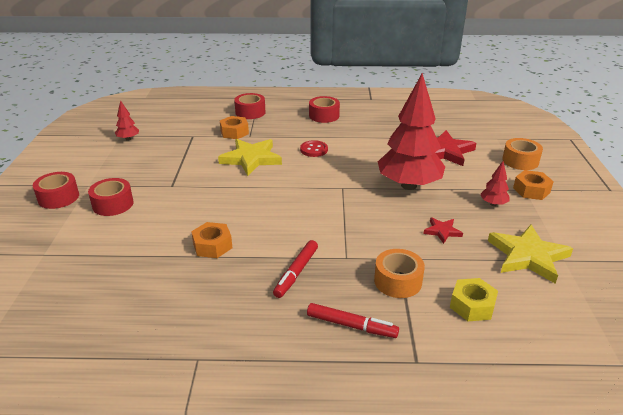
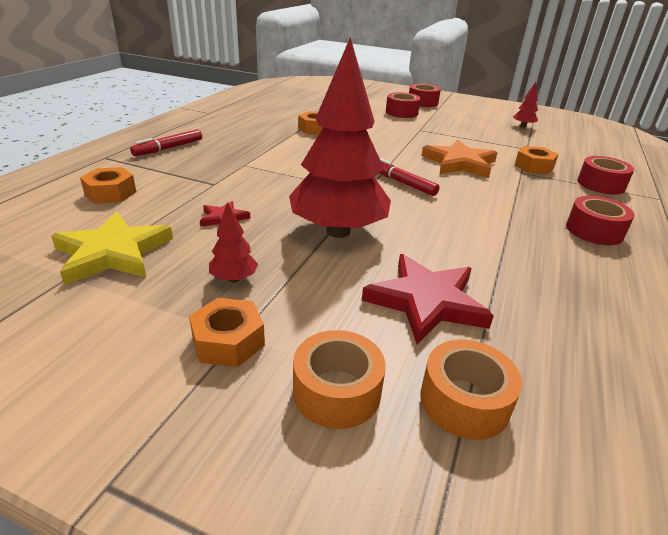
camera: 110 degrees right, 0 degrees up
(251, 159) = (459, 163): yellow star -> orange star
(296, 273) = (249, 145): red marker -> red marker (401, 182)
(314, 150) = (471, 198): red button -> none
(398, 281) = (186, 174): orange tape -> orange tape (464, 401)
(472, 305) = (110, 193): yellow nut -> orange nut

